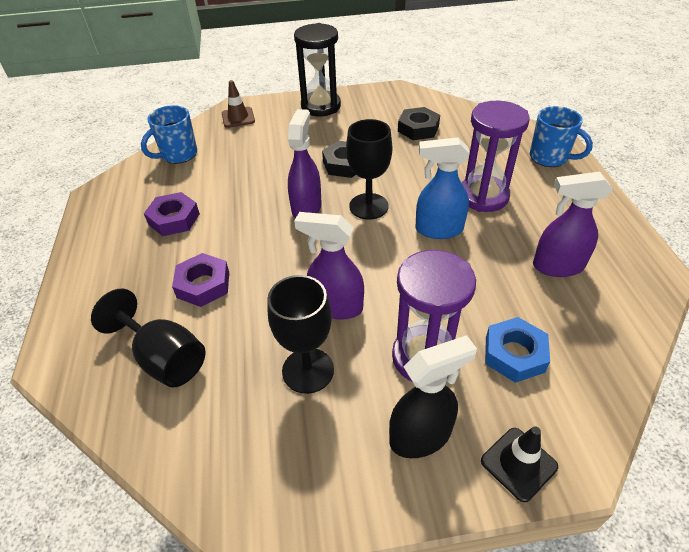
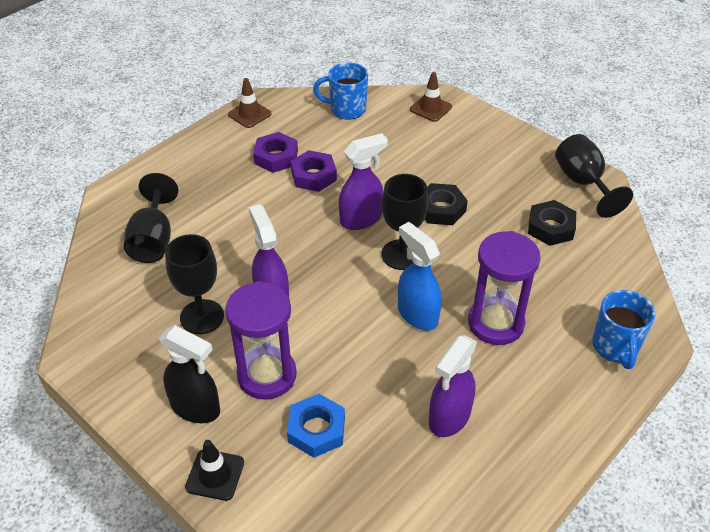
camera: 50 degrees right, 0 degrees up
(100, 208) = (249, 114): none -> brown traffic cone
(203, 284) = (229, 215): purple nut -> purple nut (314, 176)
(321, 106) = (507, 145): black hourglass -> none
(393, 97) = (583, 183): none -> black goblet
(557, 266) = (449, 418): purple spray bottle -> purple spray bottle turned 105 degrees counterclockwise

